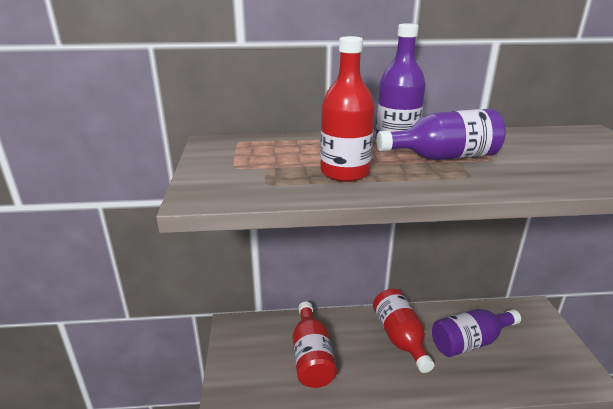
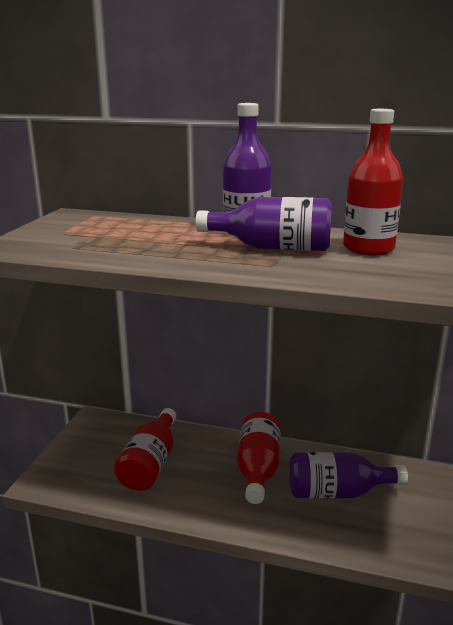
camera: 20 degrees right, 5 degrees down
(345, 172) = (153, 247): red bottle -> red bottle (368, 248)

